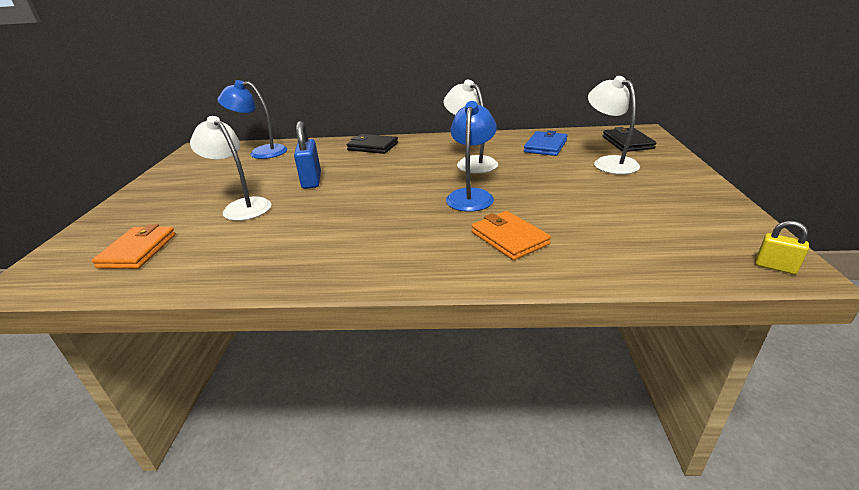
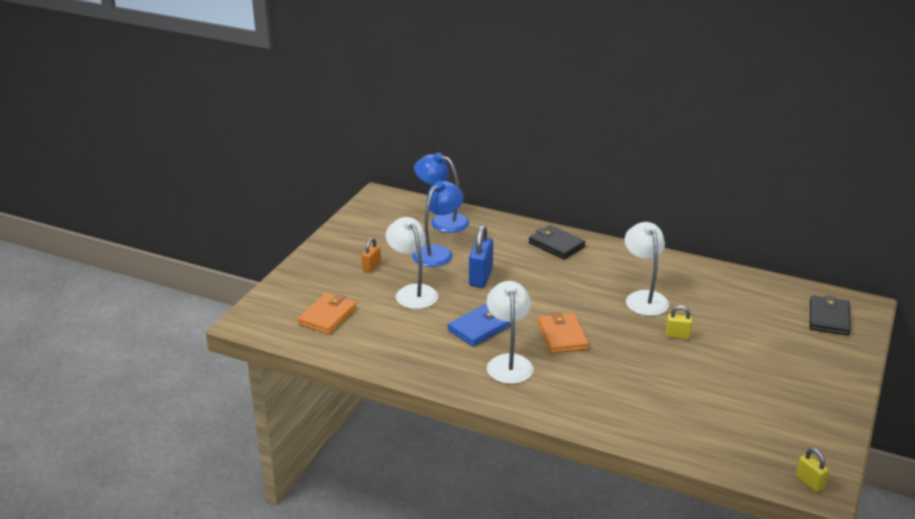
camera: 20 degrees right, 0 degrees up
(192, 197) = (371, 267): none -> orange padlock
(471, 195) = (617, 340): blue lamp -> blue lamp (437, 252)
(509, 238) = (621, 394): orange wallet -> orange wallet (562, 336)
(522, 180) = (677, 335): none -> yellow padlock
(545, 146) = (736, 297): blue wallet -> blue wallet (479, 328)
(609, 162) = (781, 339): white lamp -> white lamp (508, 362)

